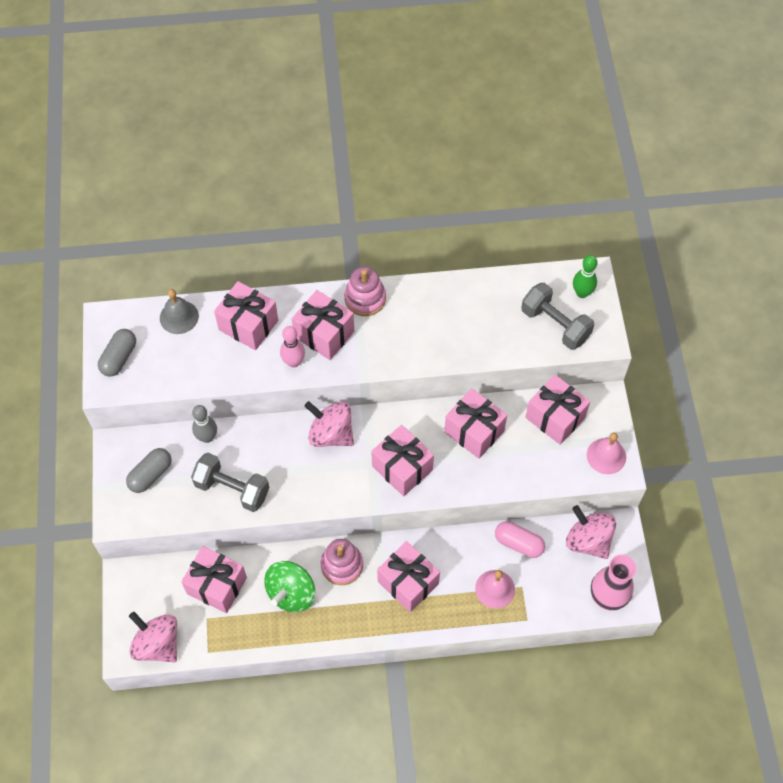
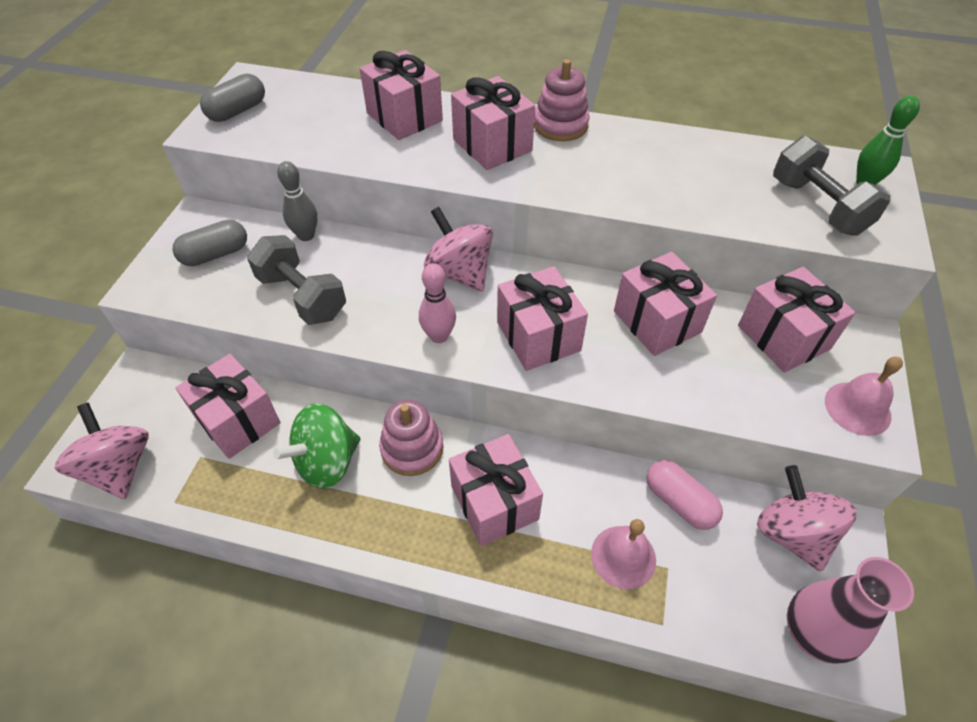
camera: 20 degrees right, 10 degrees down
(179, 317) = (329, 93): grey bell -> none
(293, 362) = (439, 161): pink bowling pin -> pink bowling pin (439, 336)

